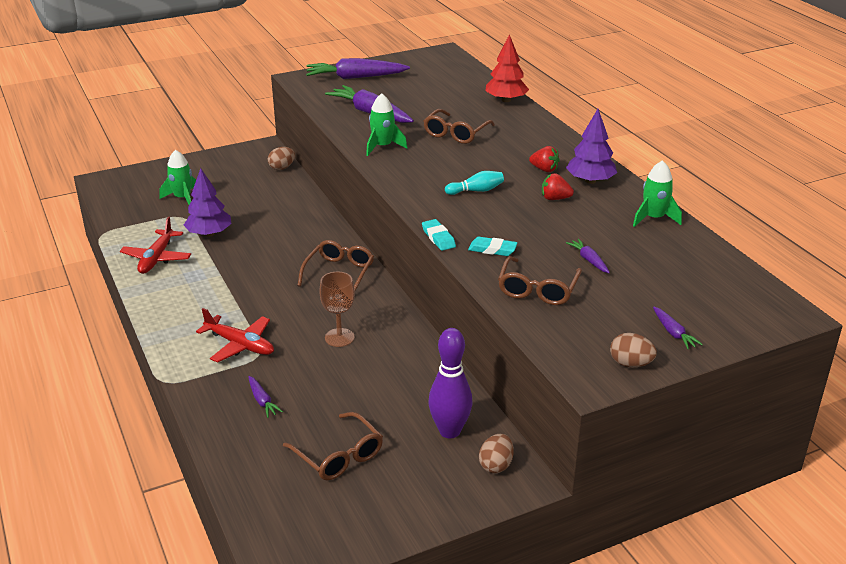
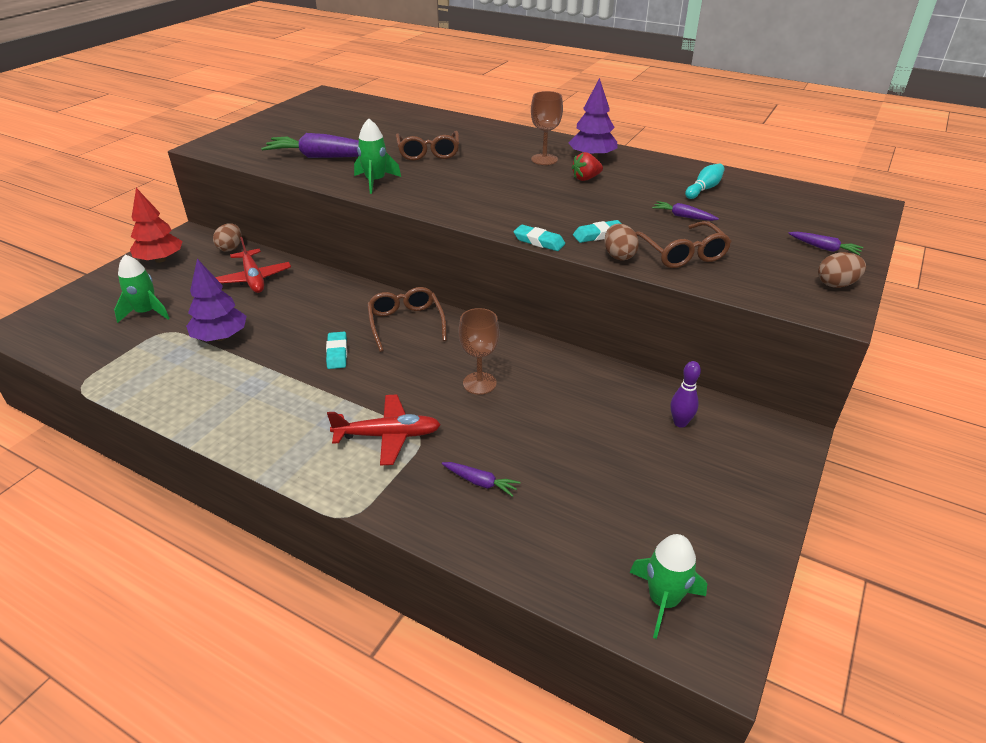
camera: 35 degrees left, 5 degrees up
(157, 258) = (184, 385): red plane -> red plane (253, 278)
(269, 275) = (337, 353): none -> turquoise eraser
(338, 455) = (619, 498): brown glasses -> none
(355, 77) = (265, 132): purple carrot -> none
(449, 431) = (680, 423): purple bowling pin -> purple bowling pin, size x0.57
(476, 191) = (513, 192): turquoise bowling pin -> turquoise bowling pin (704, 189)
(496, 465) = (752, 434): brown egg -> brown egg (619, 256)
(506, 100) = (434, 117): red tree -> red tree (160, 259)
(544, 169) = (544, 159): red strawberry -> brown goblet
(653, 218) = (678, 170): green rocket -> green rocket (663, 600)

